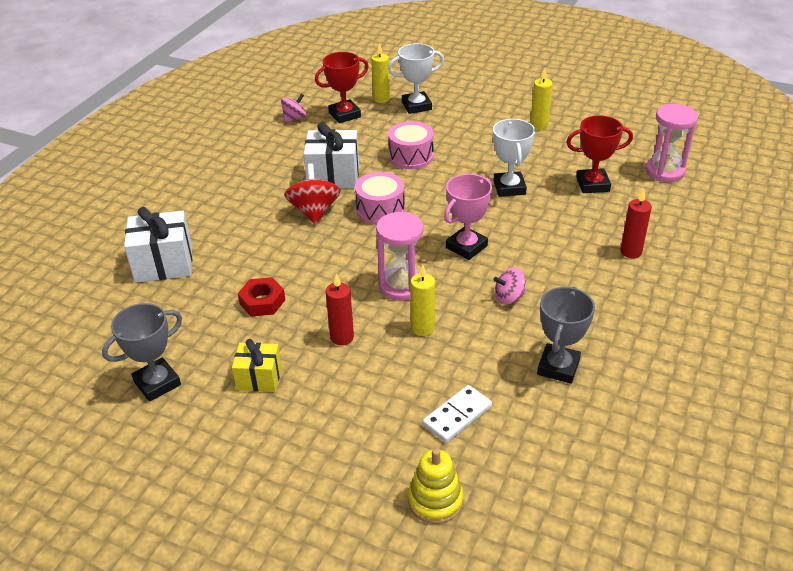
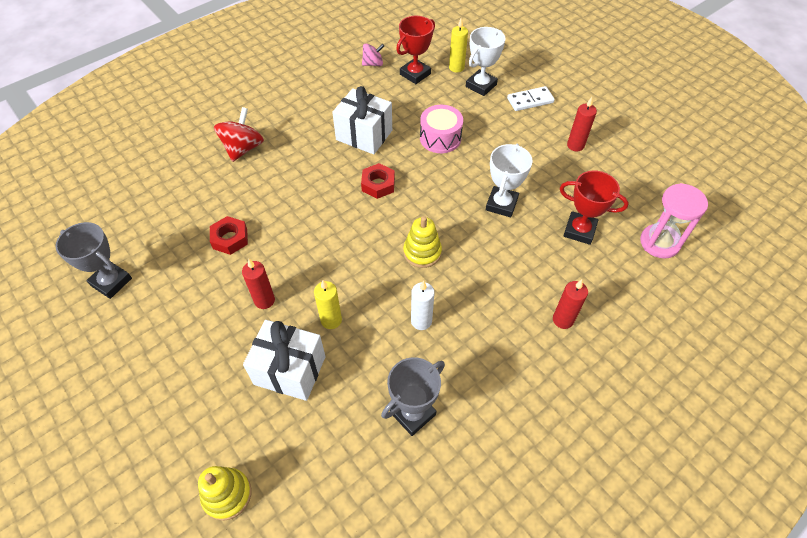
camera: 25 degrees right, 15 degrees up
(157, 383) = (111, 282): grey trophy -> grey trophy turned 45 degrees clockwise
(164, 264) = (186, 172): white gift -> white gift (290, 370)
(259, 378) = (181, 311): yellow gift -> none
(314, 211) = (326, 165): red spinning top -> red spinning top (243, 148)
(344, 115) = (415, 74): red trophy -> red trophy turned 45 degrees counterclockwise
(380, 210) = (378, 184): pink drum -> red nut
(401, 286) = (342, 270): pink hourglass -> none
(416, 106) = (481, 85): white trophy -> white trophy turned 60 degrees counterclockwise
(457, 416) = (299, 421): white domino -> white domino (530, 100)
(466, 247) = (422, 252): pink trophy -> yellow stacking toy
(509, 297) = (421, 321): pink spinning top -> white candle
(539, 125) = (575, 145): yellow candle -> red candle

